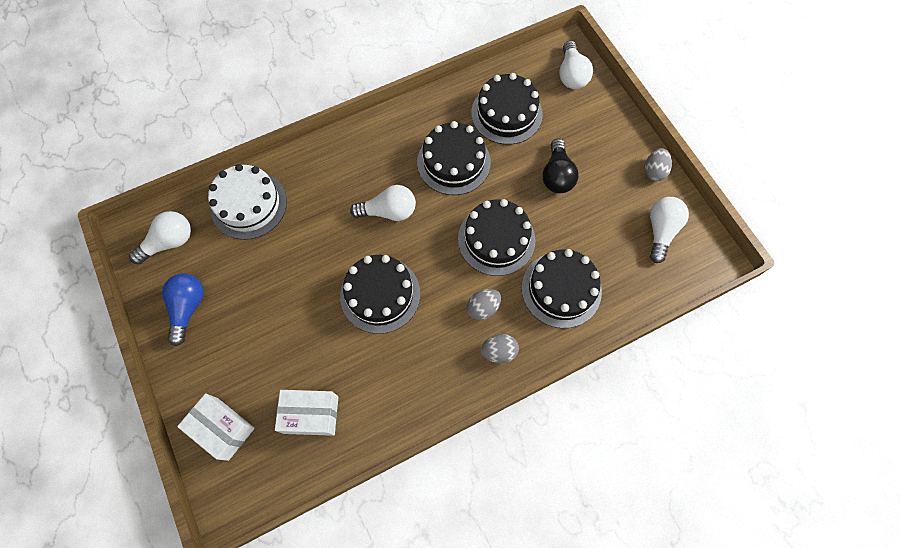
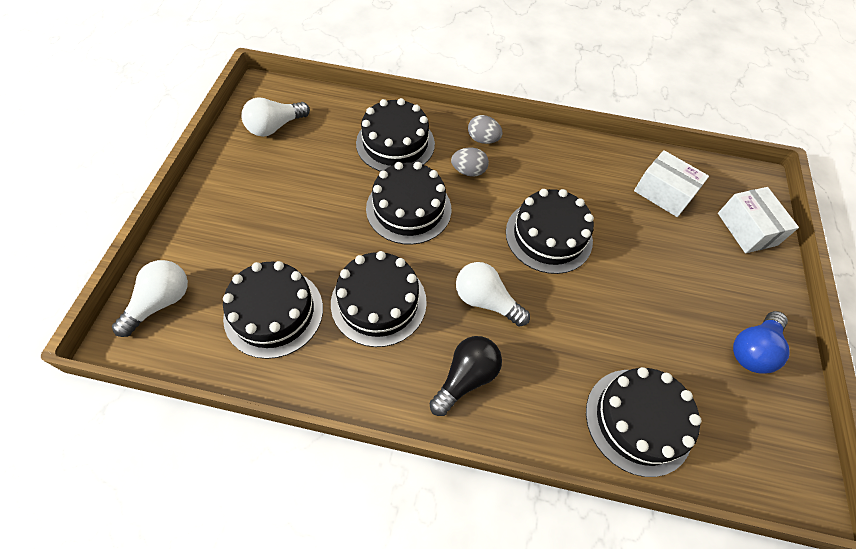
camera: 145 degrees left, 10 degrees down
(169, 242) = (756, 441): white light bulb -> none
(249, 204) = (638, 420): white cake -> black cake
(557, 175) = (299, 220): black light bulb -> black light bulb (466, 378)
(654, 171) = (219, 166): grey egg -> none

